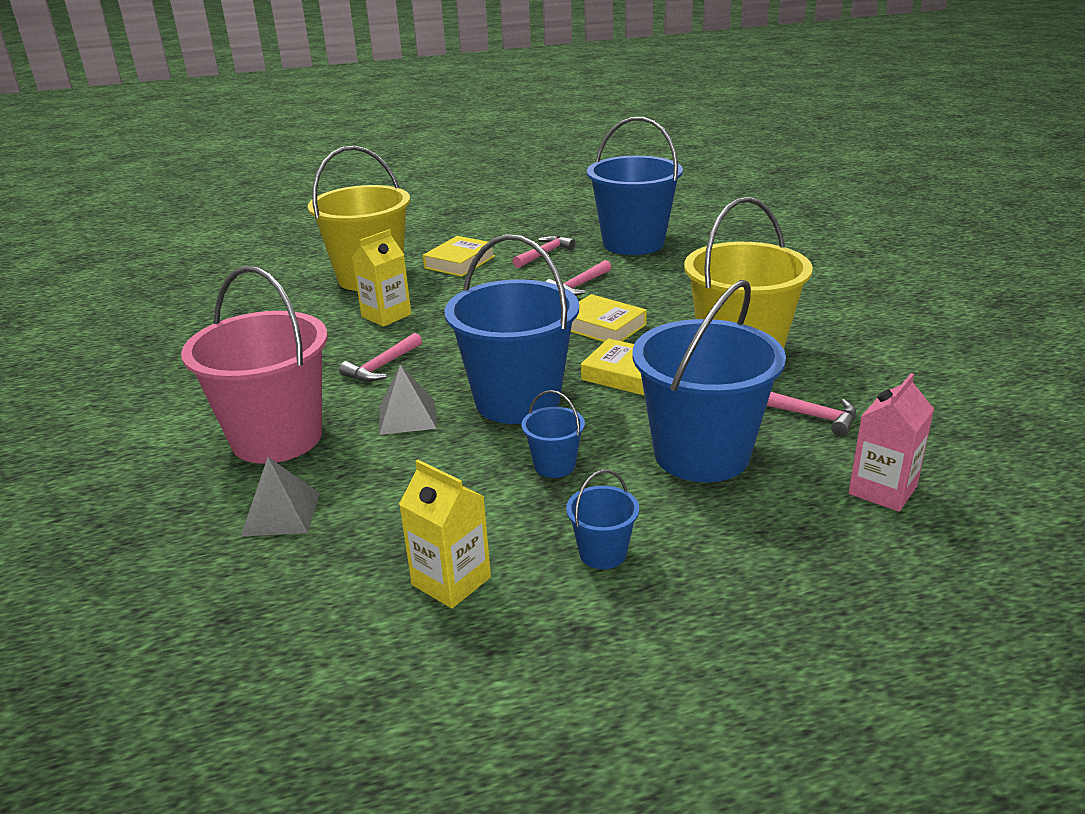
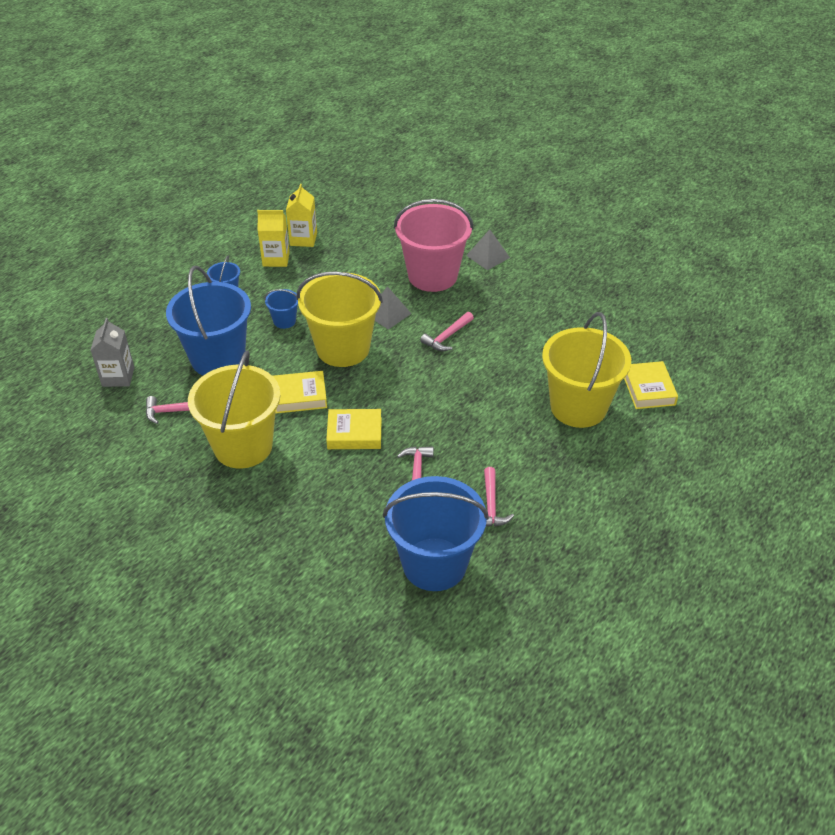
camera: 140 degrees right, 15 degrees up
(281, 514) = (376, 250): grey pyramid -> grey pyramid (488, 256)
(382, 366) = (447, 337): pink hammer -> pink hammer turned 135 degrees counterclockwise
(386, 315) = (507, 376): yellow carton -> yellow carton (303, 239)
(460, 262) = (542, 459): yellow book -> yellow book (648, 389)
(517, 401) = (343, 348): blue bucket -> yellow bucket
(882, 490) = (118, 377): pink carton -> grey carton

